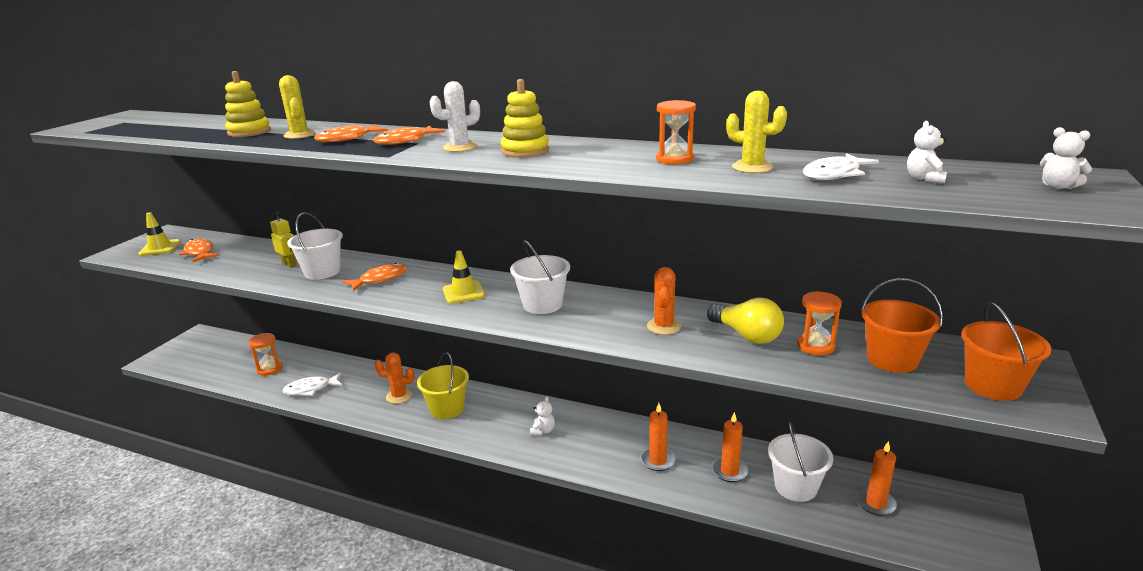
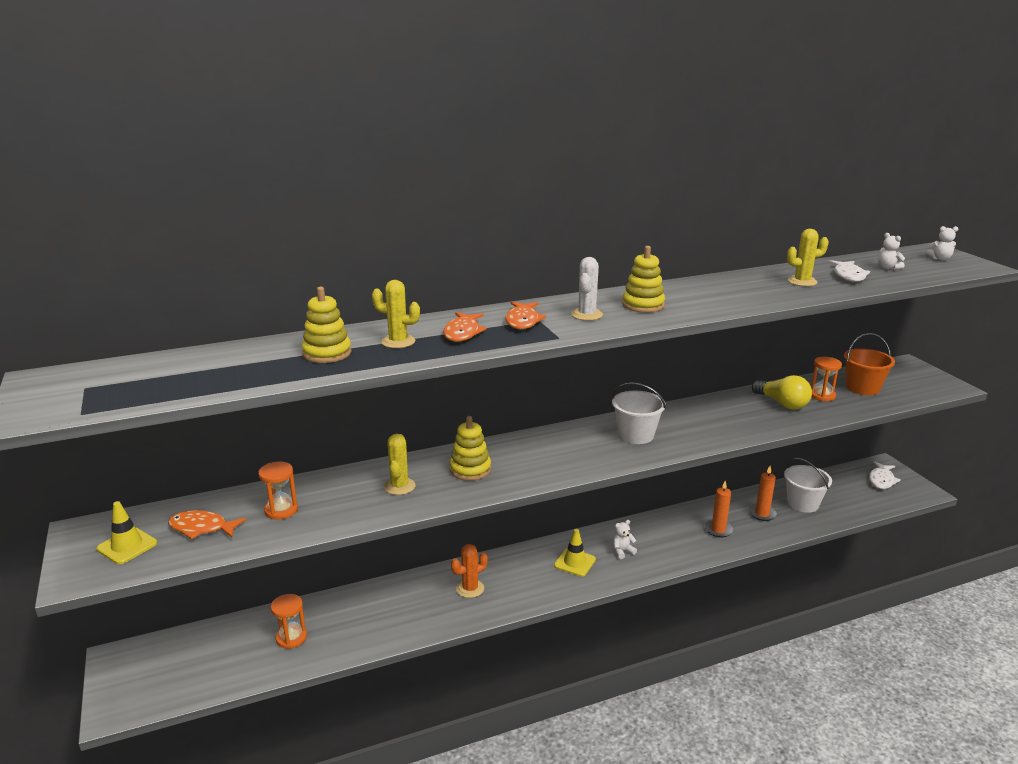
camera: 45 degrees left, 0 degrees up
(289, 264) = (346, 494): yellow robot -> none
(311, 389) = (375, 629): white fish -> white fish (881, 480)
(322, 272) = (399, 486): white bucket -> yellow cactus
(380, 279) = (470, 469): orange fish -> yellow stacking toy
(447, 408) = (527, 576): yellow bucket -> none
(463, 292) = (563, 450): yellow traffic cone -> yellow traffic cone (574, 562)
(543, 431) = (622, 551): white teddy bear -> white teddy bear turned 90 degrees counterclockwise
(664, 326) = (733, 417): orange cactus -> none
(674, 159) = (748, 286): orange hourglass -> orange hourglass (281, 510)
(746, 335) = (782, 403): yellow light bulb -> yellow light bulb turned 45 degrees clockwise
(875, 503) = (845, 491): orange candle -> none
(993, 385) = (917, 384): orange bucket -> none

